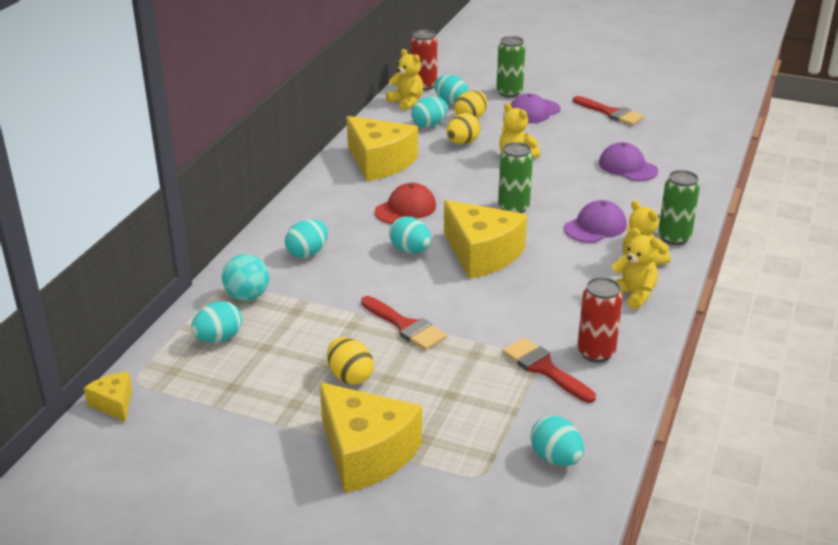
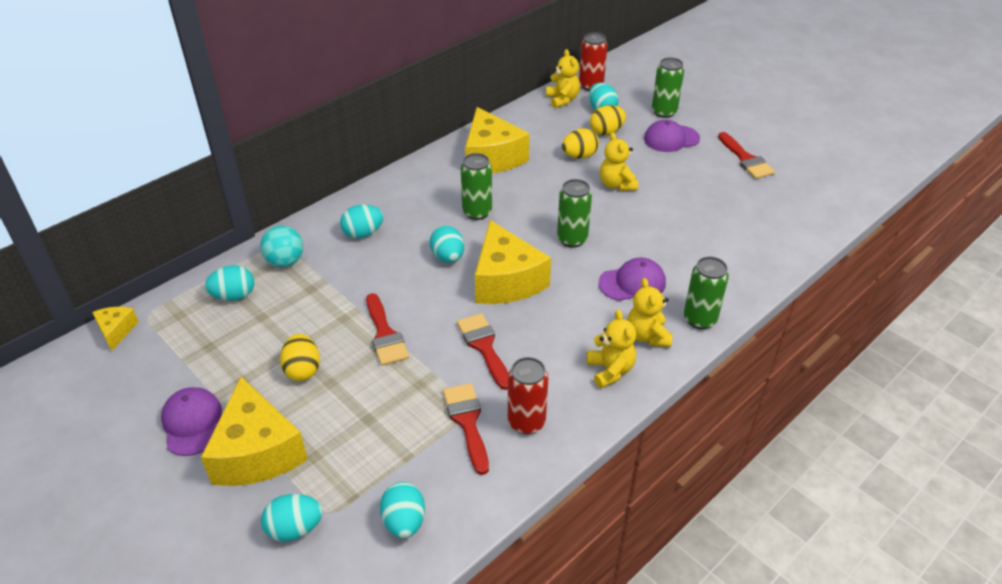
camera: 25 degrees right, 10 degrees up
(405, 209) = (477, 212): red cap -> green can
(429, 125) = (564, 129): turquoise egg -> turquoise egg (295, 529)
(507, 309) = (484, 347): none -> red brush
(627, 167) = (715, 225): purple cap -> purple cap (192, 423)

